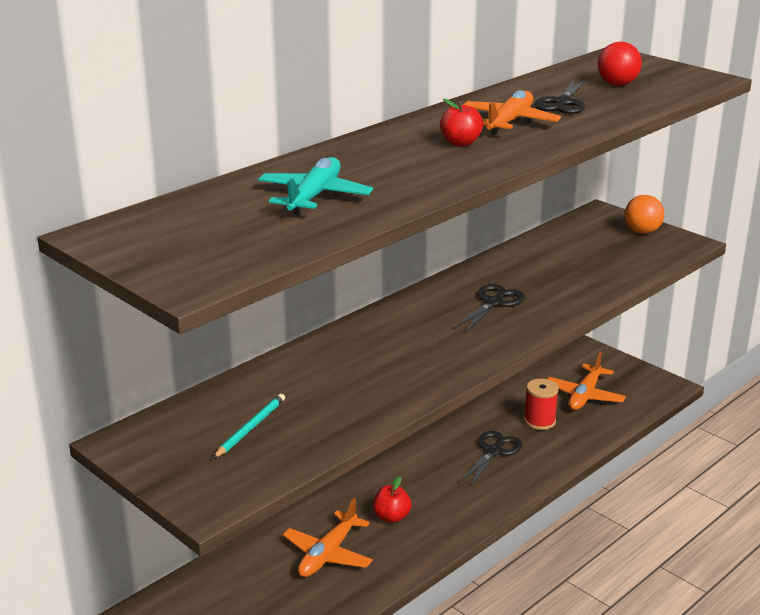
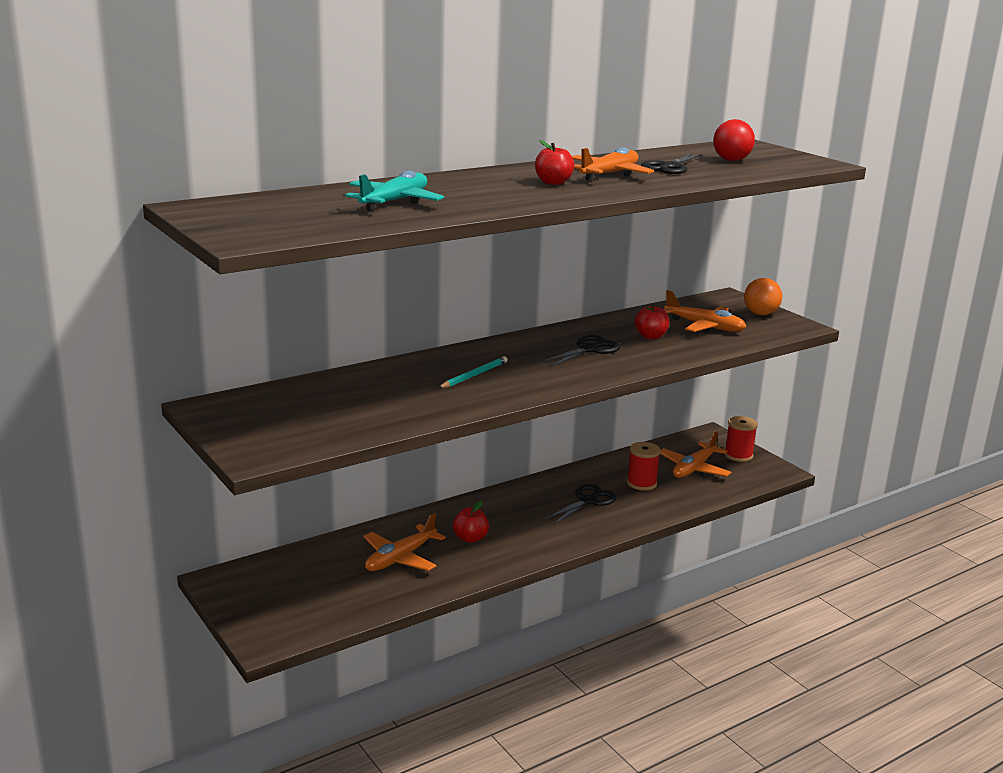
camera: 10 degrees right, 5 degrees down
(250, 428) = (321, 410): turquoise pencil -> turquoise pencil (474, 375)
(547, 276) = (650, 336): none -> red apple
(595, 256) = (705, 327): none -> orange plane
(622, 372) = (738, 455): none -> red spool

